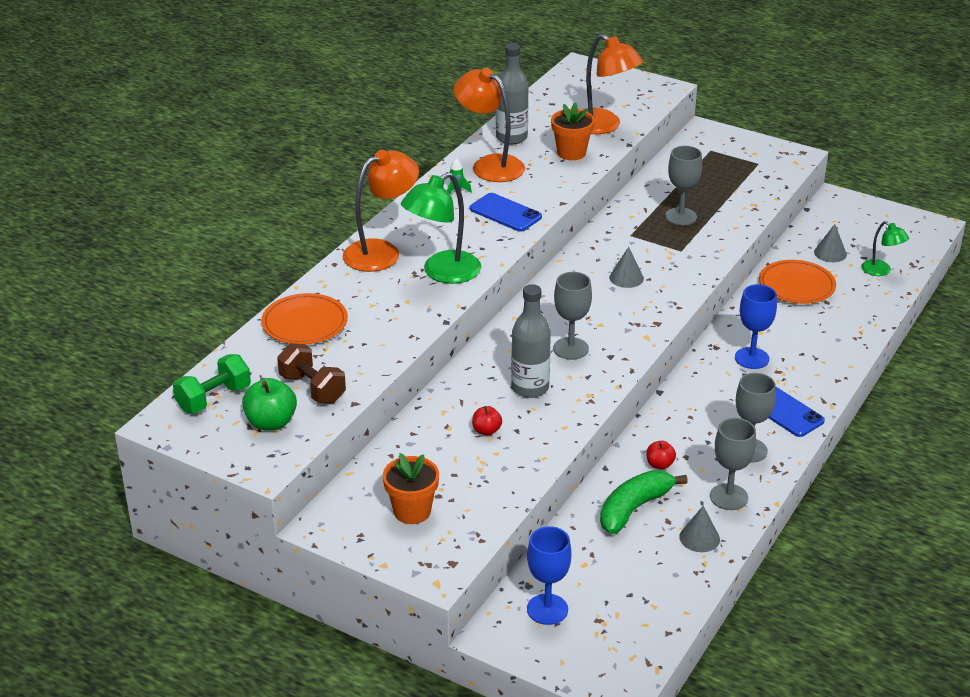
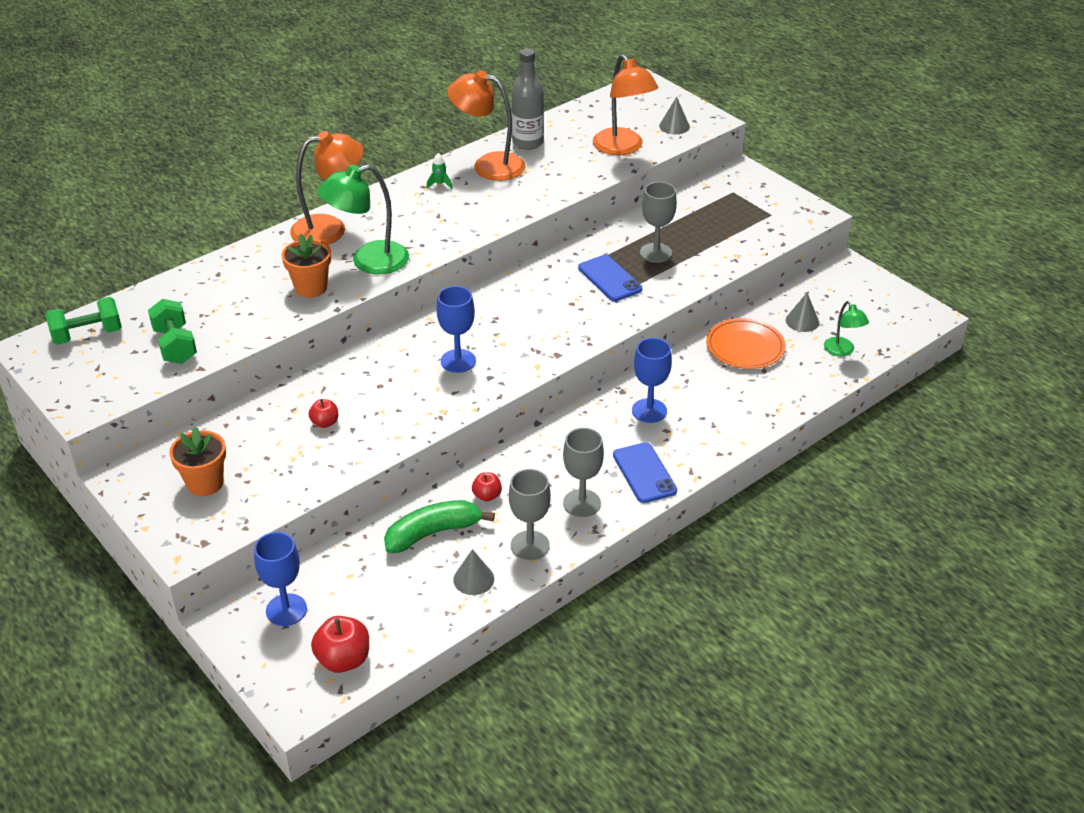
camera: 20 degrees right, 5 degrees up
(271, 423) = (117, 369): green apple -> none
(305, 323) = (214, 282): orange plate -> none
(312, 388) = (175, 345): brown dumbbell -> green dumbbell
(490, 165) = (488, 165): orange lamp -> orange lamp turned 45 degrees counterclockwise
(505, 213) = (468, 215): blue phone -> blue phone (609, 279)
(530, 388) = (393, 390): grey bottle -> none
(570, 348) = (458, 361): grey goblet -> blue goblet
(571, 153) = (573, 168): orange flower pot -> orange flower pot (311, 287)
(626, 278) = (560, 303): grey cone -> grey cone (674, 126)
(632, 636) = (343, 659): none -> red apple

